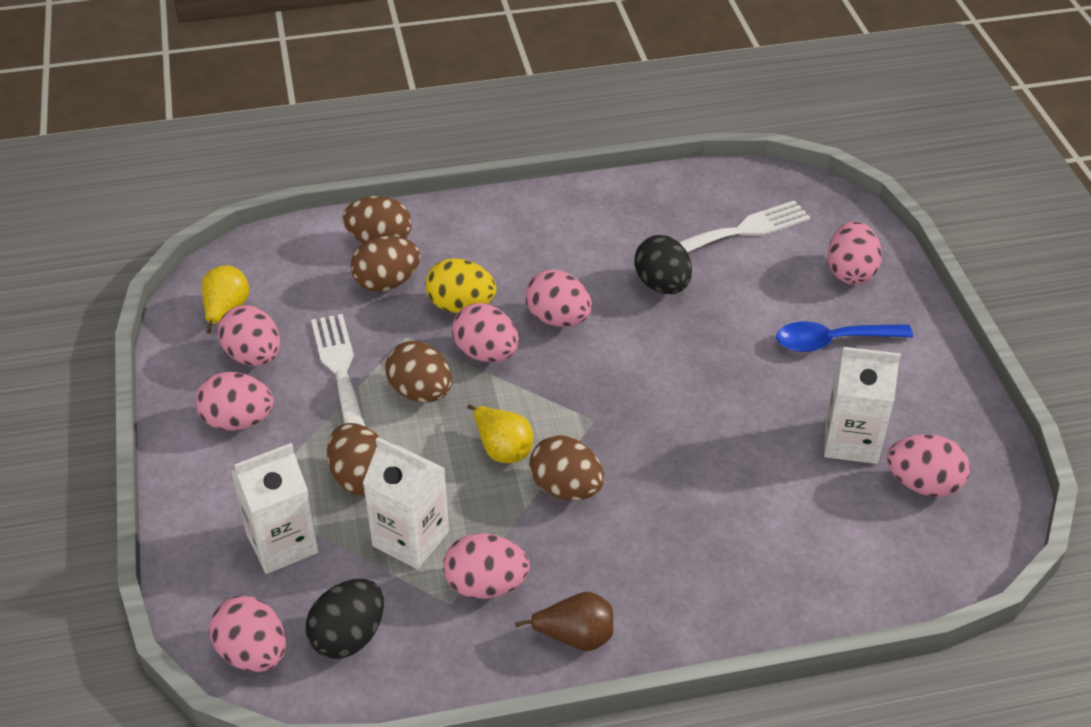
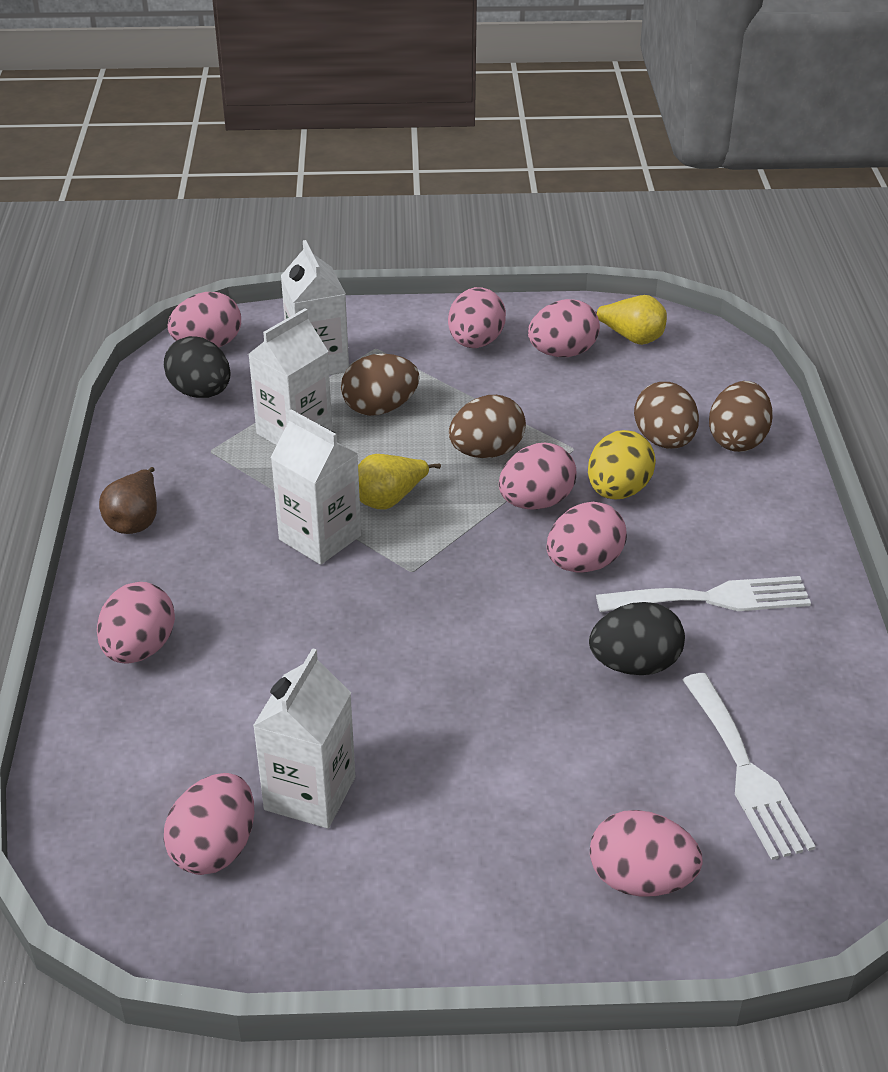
camera: 100 degrees right, 5 degrees down
(340, 370) = (531, 403): white fork -> white fork (713, 598)
(486, 585) = (220, 472): pink egg -> pink egg (139, 649)
(566, 488) = (320, 538): brown egg -> white carton
(832, 341) = (496, 820): blue spoon -> none

